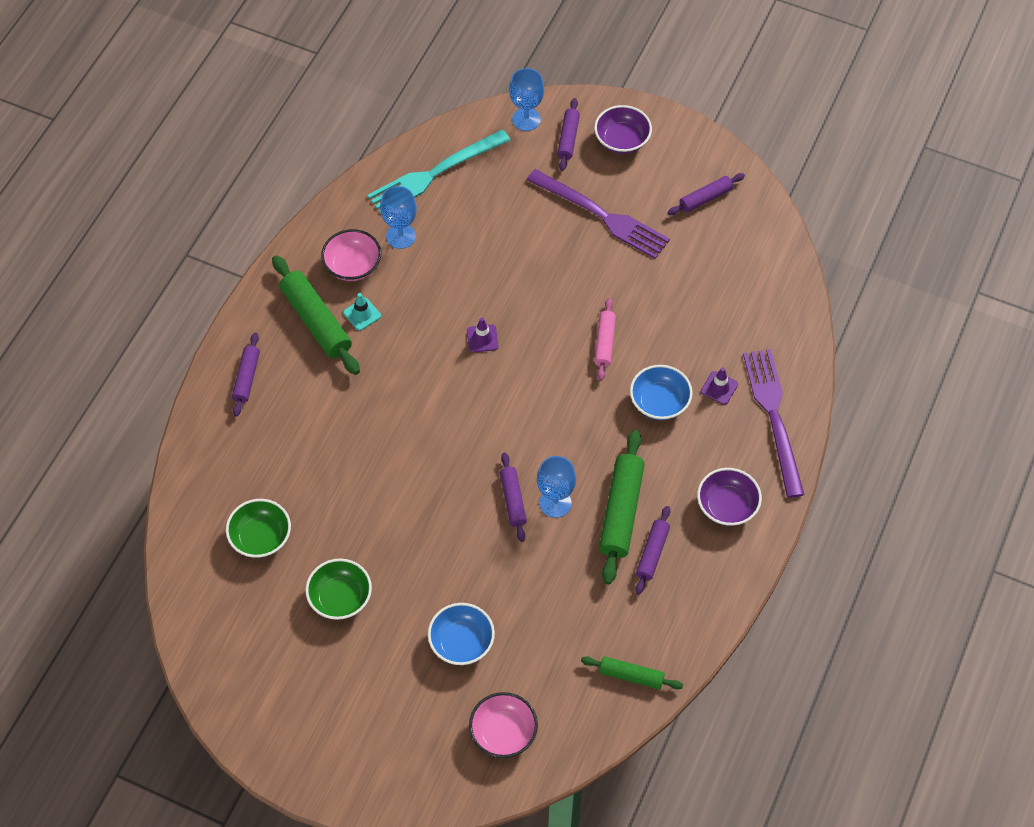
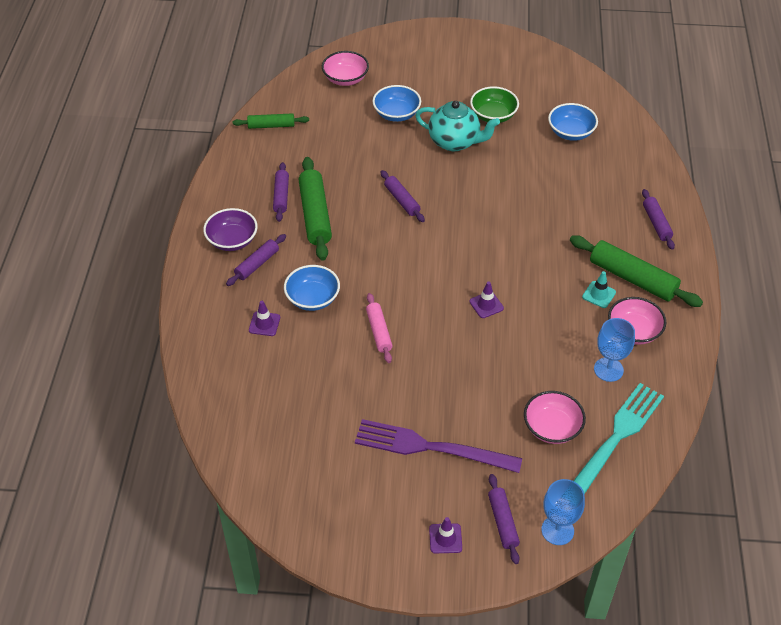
camera: 160 degrees right, 10 degrees down
(261, 537) = (571, 132): green bowl -> blue bowl
(409, 569) = (455, 142): none -> turquoise teapot
(484, 200) = (552, 428): none -> pink bowl
(555, 503) = (368, 207): blue goblet -> none
(622, 140) = (445, 538): purple bowl -> purple traffic cone
(705, 198) = (333, 499): purple rolling pin -> purple rolling pin (257, 264)
(774, 416) = (210, 315): purple fork -> none

